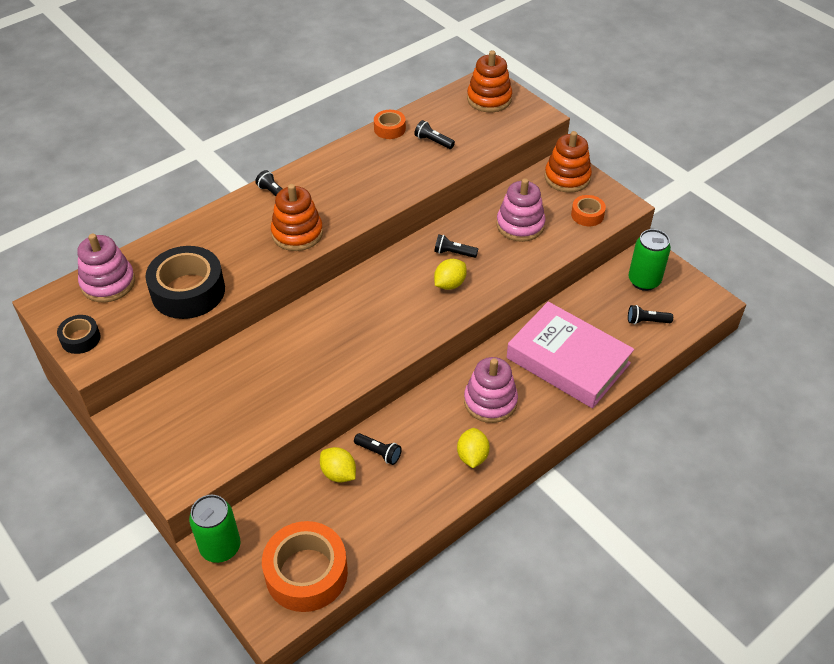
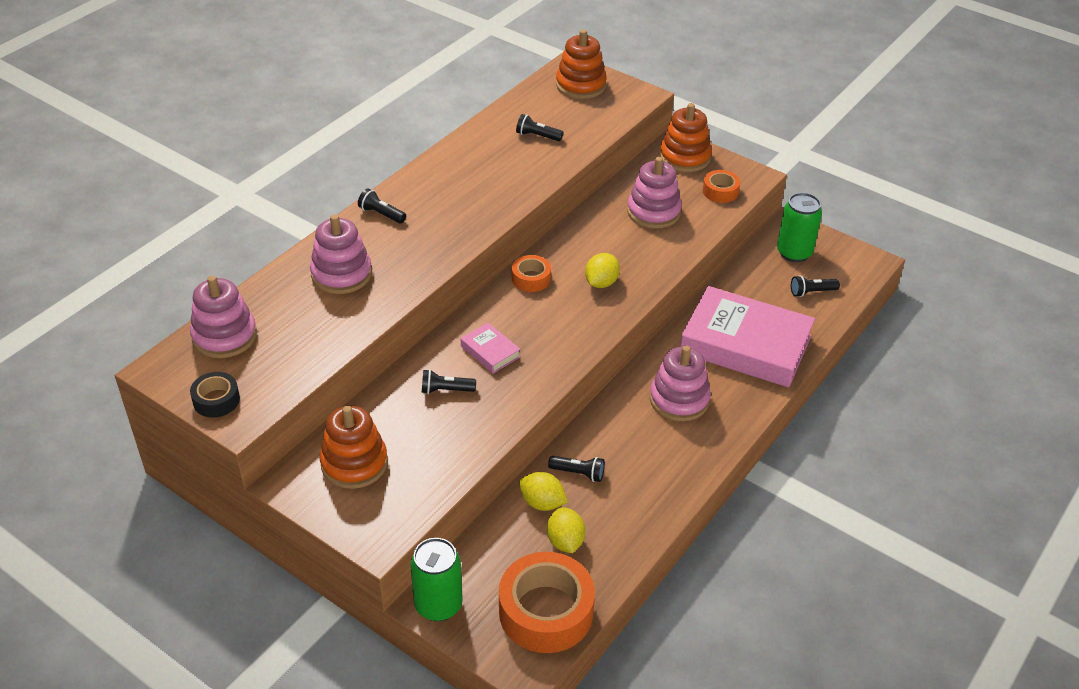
camera: 15 degrees left, 5 degrees down
(188, 291) = (323, 330): black tape -> none
(221, 243) = (341, 274): none -> pink stacking toy
(297, 233) = (424, 251): orange stacking toy -> orange stacking toy (354, 463)
(331, 331) = (490, 351): none -> pink book
(389, 129) = (484, 129): orange tape -> orange tape (531, 279)
(454, 253) = (593, 251): black flashlight -> black flashlight (446, 390)
(472, 456) = (681, 458): yellow lemon -> yellow lemon (565, 541)

